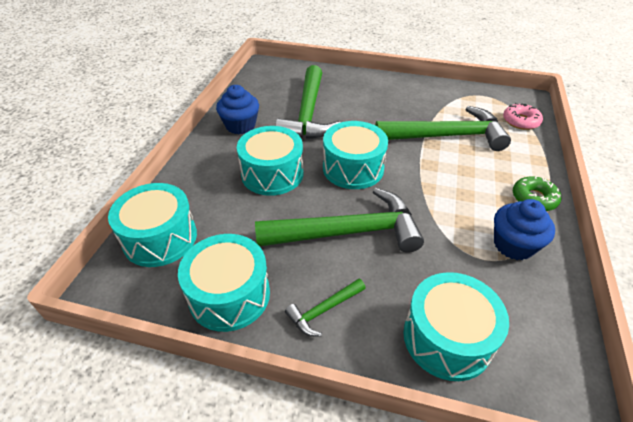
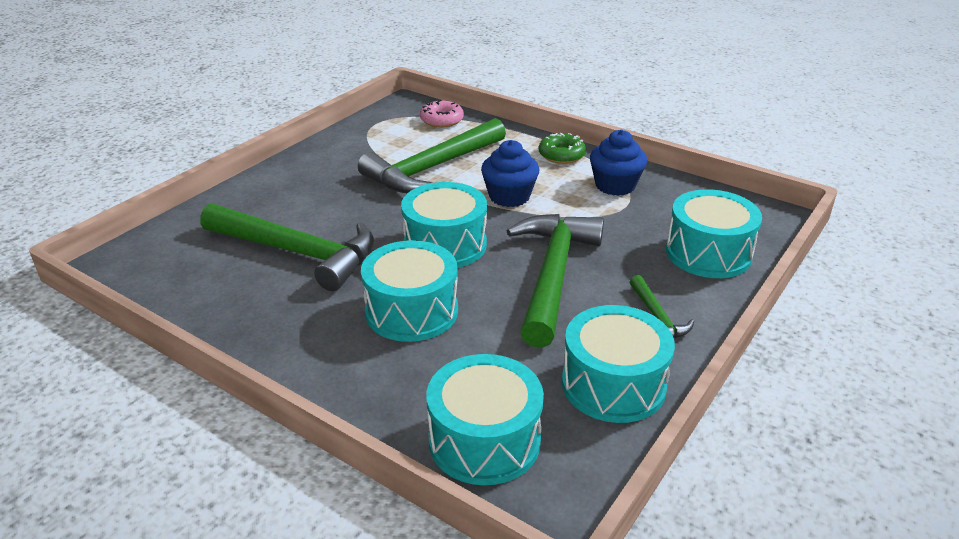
camera: 70 degrees left, 10 degrees down
(240, 126) = (269, 321): blue cupcake -> blue cupcake (509, 196)
(446, 136) = (432, 168): green hammer -> green hammer turned 150 degrees counterclockwise

